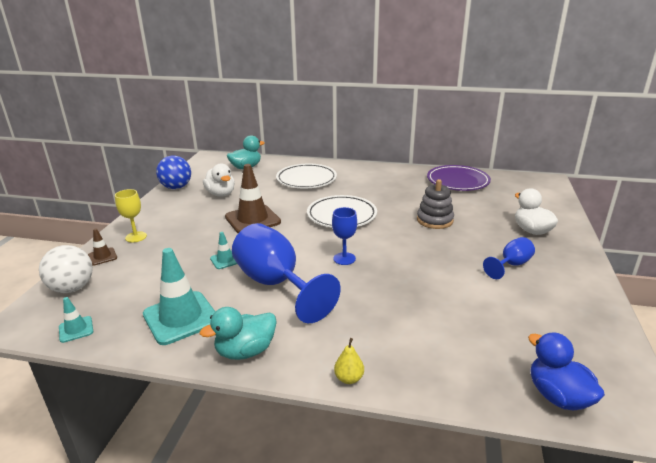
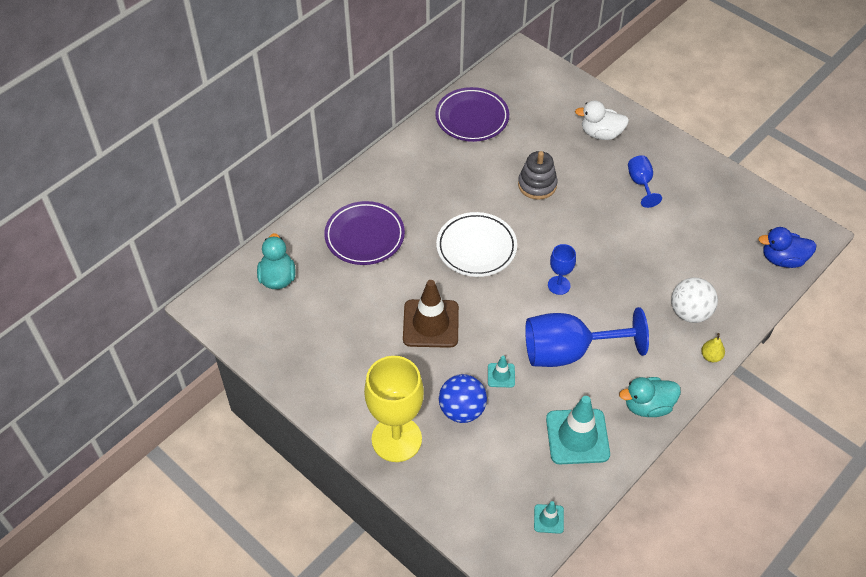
camera: 60 degrees left, 25 degrees up
(72, 288) = (473, 514): white ball -> white ball (690, 313)
(102, 256) = (422, 478): brown traffic cone -> none
(136, 237) = (396, 439): yellow goblet -> yellow goblet, size x2.02
(176, 187) = (285, 368): blue ball -> blue ball (462, 410)
(221, 194) = (341, 330): white duck -> none
(245, 351) = (648, 406): turquoise duck -> turquoise duck turned 75 degrees clockwise
(306, 179) = (364, 236): white plate -> purple plate

